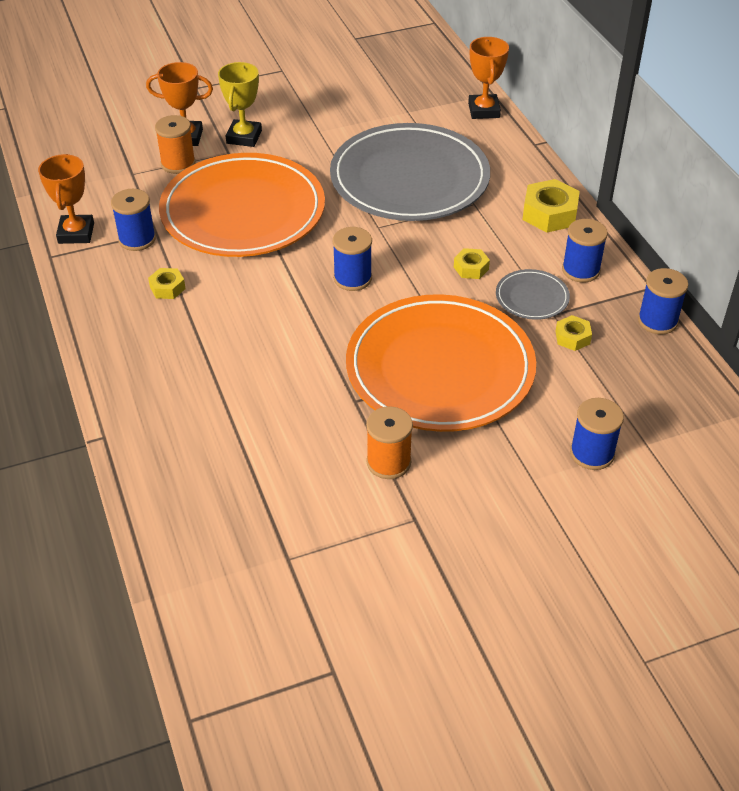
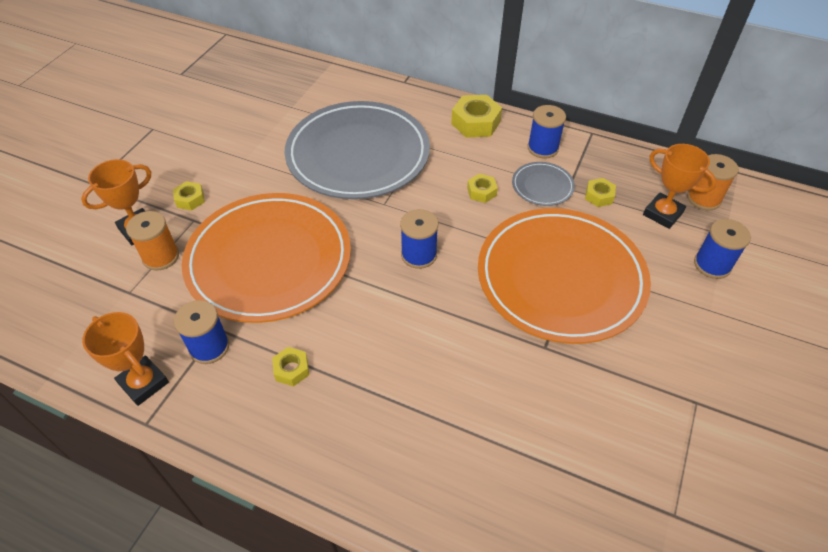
camera: 45 degrees left, 5 degrees up
(244, 137) = (190, 199): yellow trophy -> yellow nut
(388, 462) = (626, 375): orange spool -> orange spool (703, 198)
(484, 110) = (342, 77): orange trophy -> orange trophy (662, 214)
(657, 321) = (623, 152): blue spool -> none

